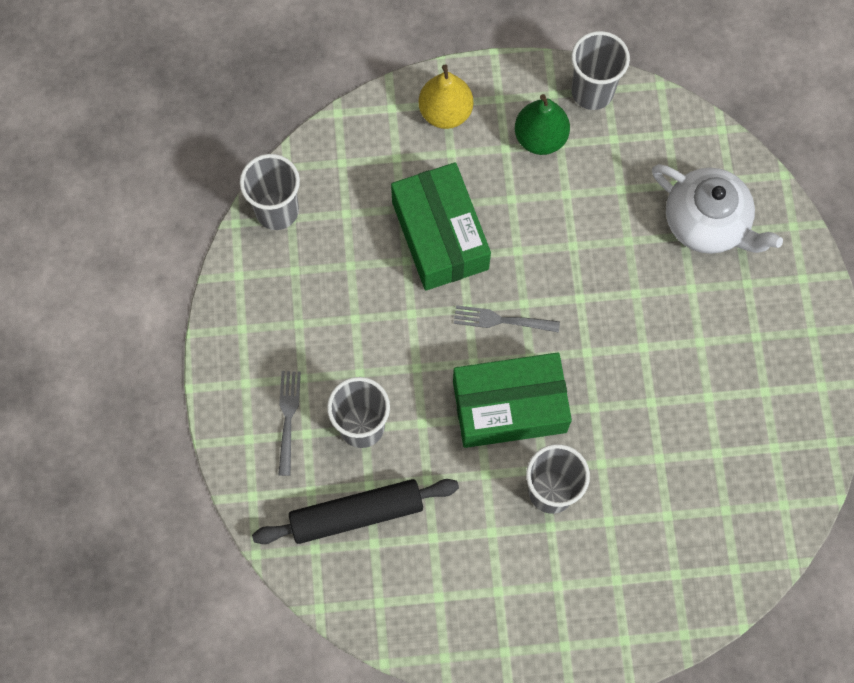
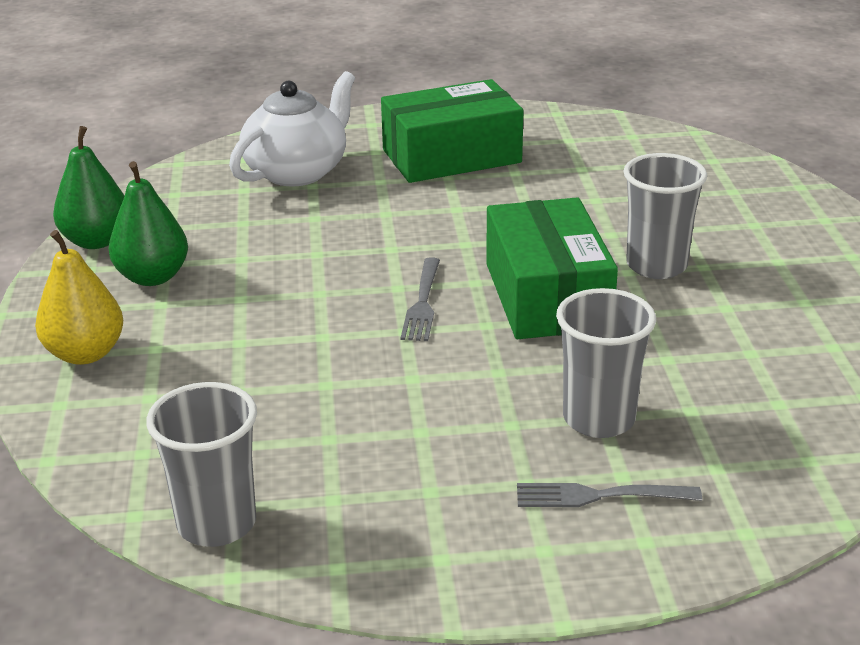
camera: 90 degrees left, 40 degrees down
(356, 514) = (739, 420): black rolling pin -> none
(440, 235) = (288, 355): green box -> green box (451, 156)
(592, 91) = (96, 241): grey cup -> green pear

